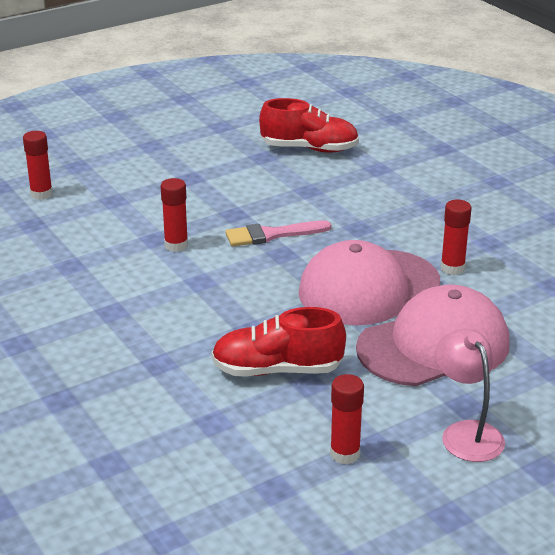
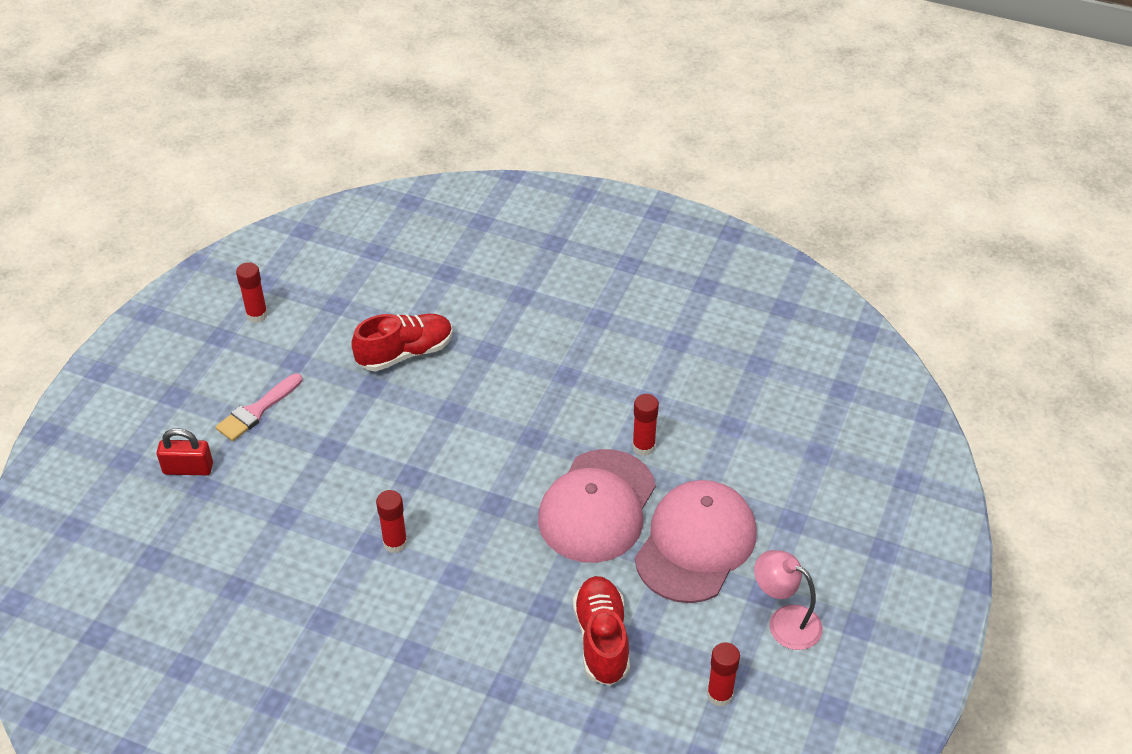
camera: 35 degrees left, 15 degrees up
(41, 194) = (205, 544): red glue stick -> red glue stick (257, 315)
(79, 153) = (188, 468): none -> red padlock
(272, 235) = (467, 485): pink brush -> pink brush (257, 410)
(277, 370) = (602, 639): red shoe -> red shoe turned 120 degrees clockwise

